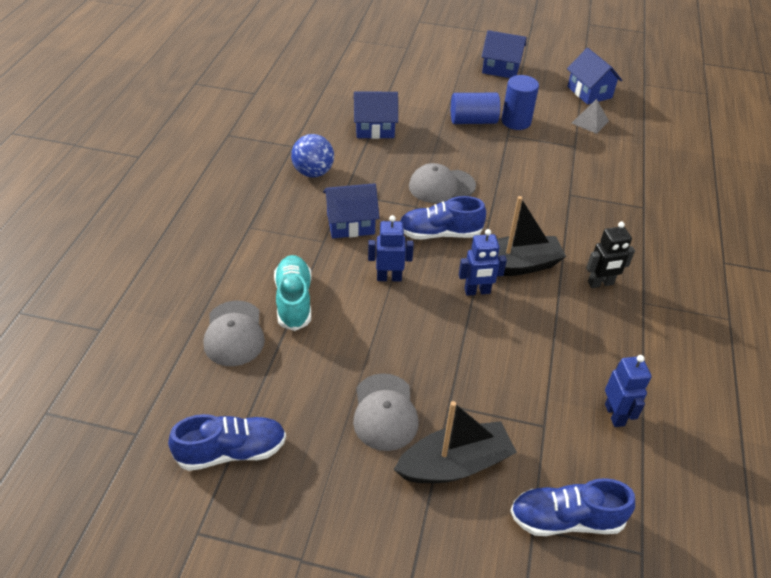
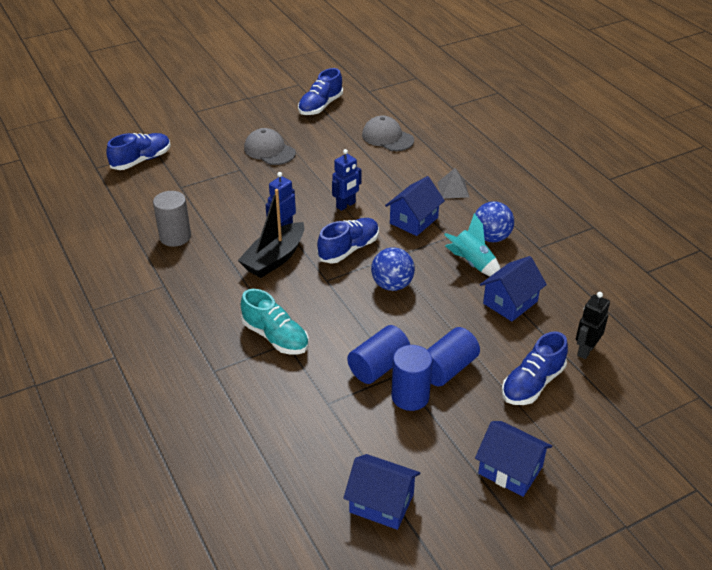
camera: 140 degrees right, 5 degrees down
(294, 300) = (381, 165): turquoise shoe -> turquoise shoe (275, 337)
(359, 165) = (472, 263): none -> turquoise rocket
(432, 88) = (532, 384): none -> blue shoe
(441, 186) = (392, 285): grey cap -> blue ball
(455, 464) = (213, 151): black boat -> none
(501, 68) = (510, 470): blue house -> blue house turned 60 degrees clockwise
(517, 145) = (378, 366): none -> blue cylinder
(590, 122) = (341, 450): grey pyramid -> grey pyramid (453, 189)
(597, 352) = (175, 237): none -> grey cylinder
(600, 283) = (204, 281): black robot -> black robot (585, 350)
(615, 414) = (143, 211): blue robot -> none

